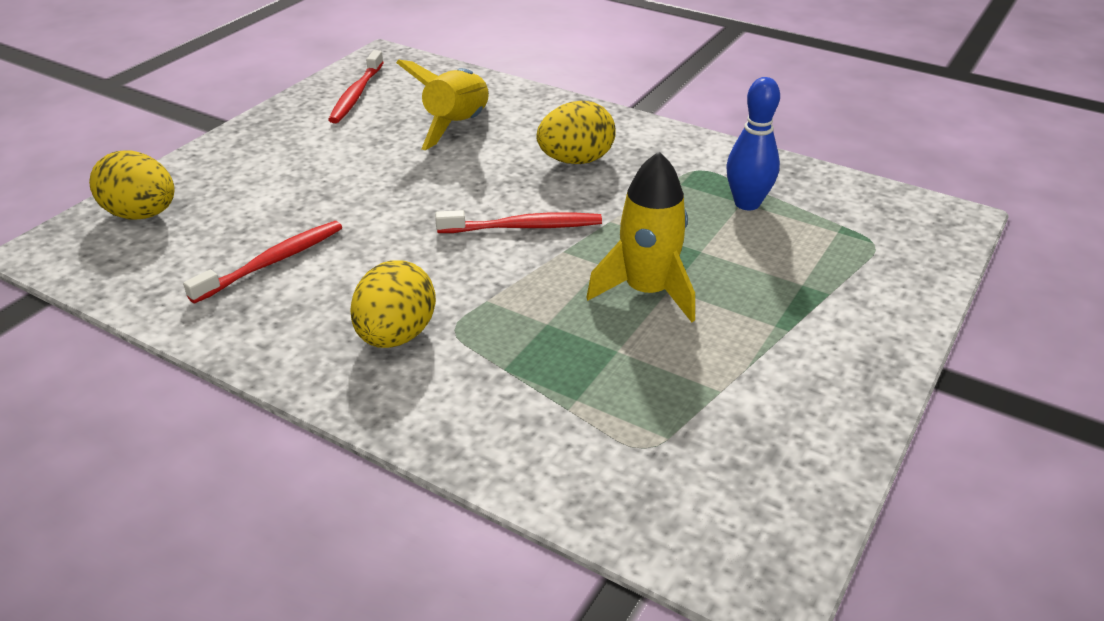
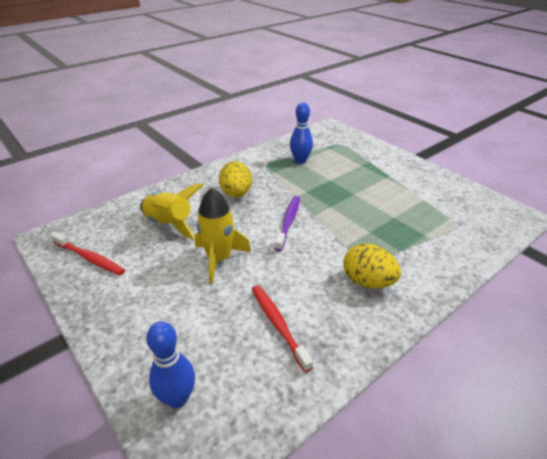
camera: 70 degrees left, 0 degrees up
(141, 215) = (177, 398): yellow egg -> blue bowling pin
(523, 227) = (288, 222): red toothbrush -> purple toothbrush
(646, 292) = (355, 200): yellow rocket -> yellow rocket (219, 259)

